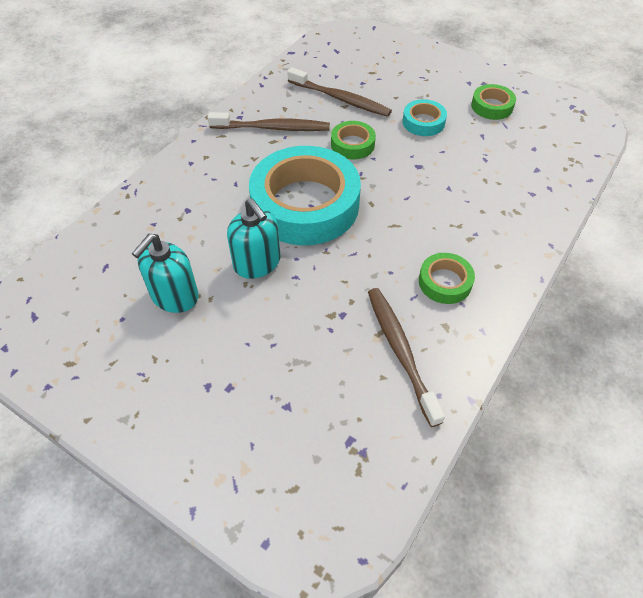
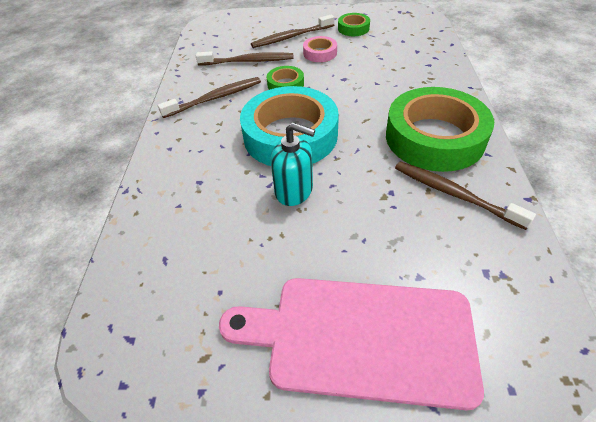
camera: 30 degrees left, 5 degrees down
(174, 296) = (250, 249): turquoise soap dispenser -> none
(190, 424) = (361, 338): none -> pink cutting board
(412, 88) = (291, 37): none -> brown toothbrush
(423, 122) = (320, 53): turquoise tape -> pink tape
(445, 282) = (434, 137): green tape -> green tape, size x2.25

